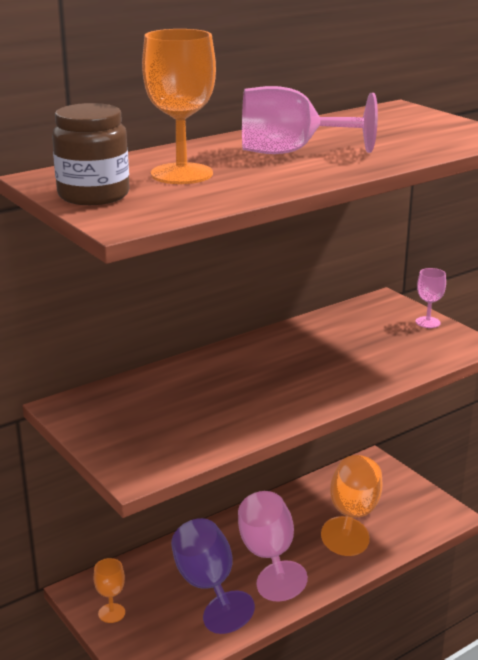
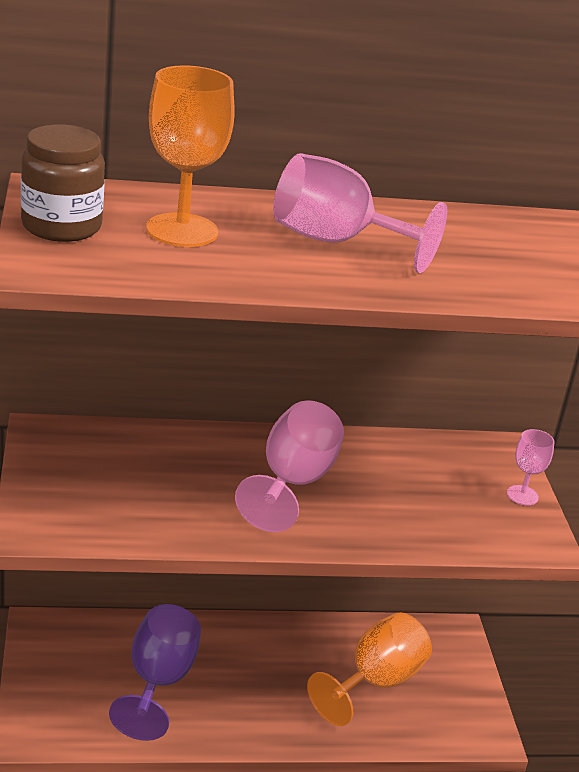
camera: 25 degrees right, 5 degrees up
(111, 613) = (47, 662): orange goblet -> none
(268, 556) = (246, 681): pink goblet -> pink goblet (293, 482)

